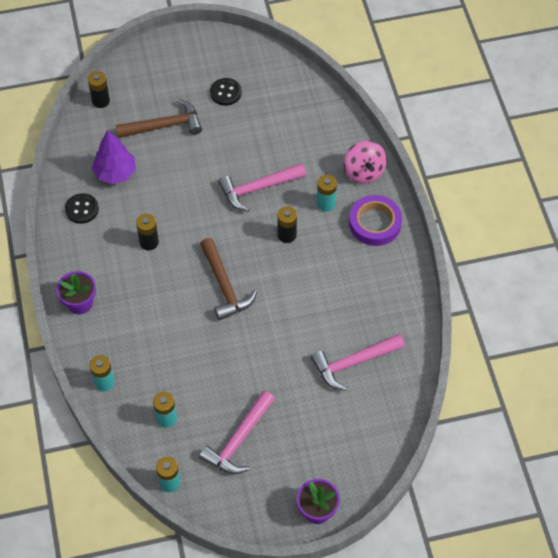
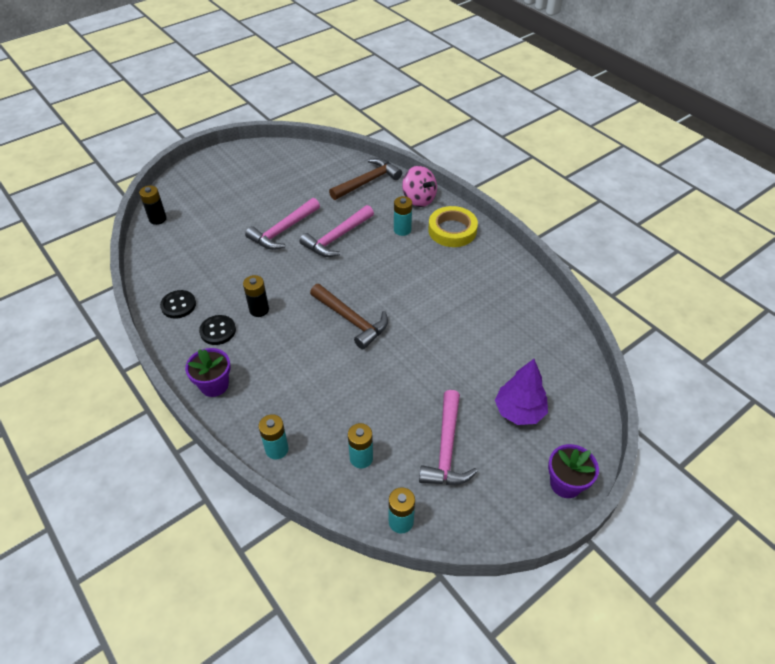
camera: 25 degrees left, 10 degrees down
(115, 173) = (198, 267): purple tree -> purple tree (519, 411)
(165, 125) = (227, 219): brown hammer -> brown hammer (367, 181)
(225, 93) = (269, 182): black button -> black button (218, 331)
(287, 235) = (383, 262): black battery -> none
(353, 363) = (507, 339): pink hammer -> pink hammer (283, 231)
(375, 223) = (452, 230): purple tape -> yellow tape

